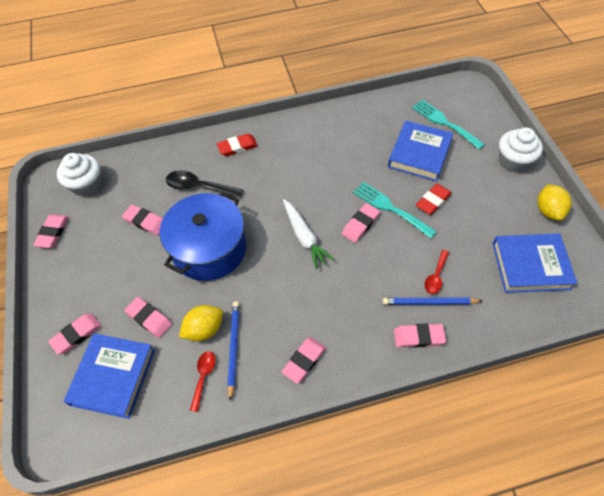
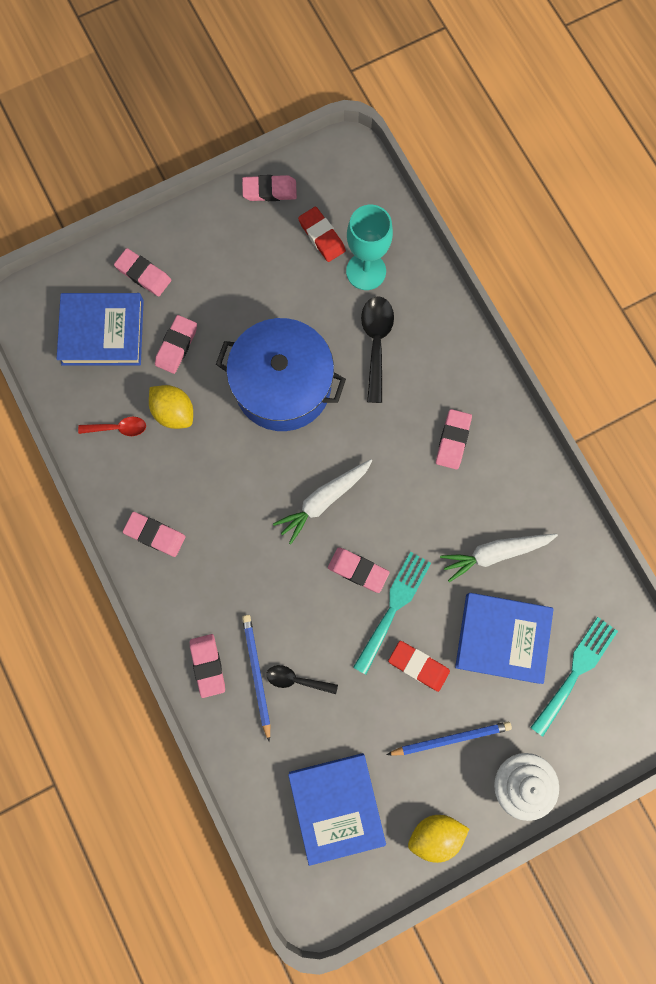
camera: 75 degrees right, 20 degrees up
(87, 185) = (349, 200): white cupcake -> none
(144, 184) = (366, 271): none -> turquoise goblet
(145, 221) = (307, 294): pink eraser -> pink eraser (453, 440)
(233, 348) = (157, 451): blue pencil -> blue pencil (451, 738)
(237, 147) = (457, 375): red eraser -> red eraser (321, 236)
(363, 148) = (495, 553): none -> white carrot
(436, 276) = (296, 680): red spoon -> black spoon

